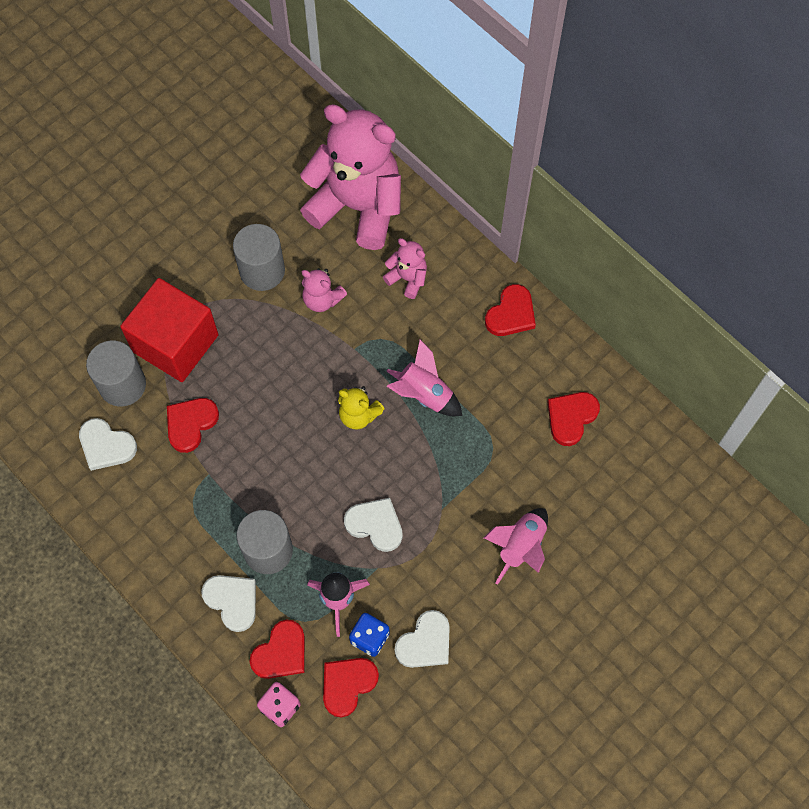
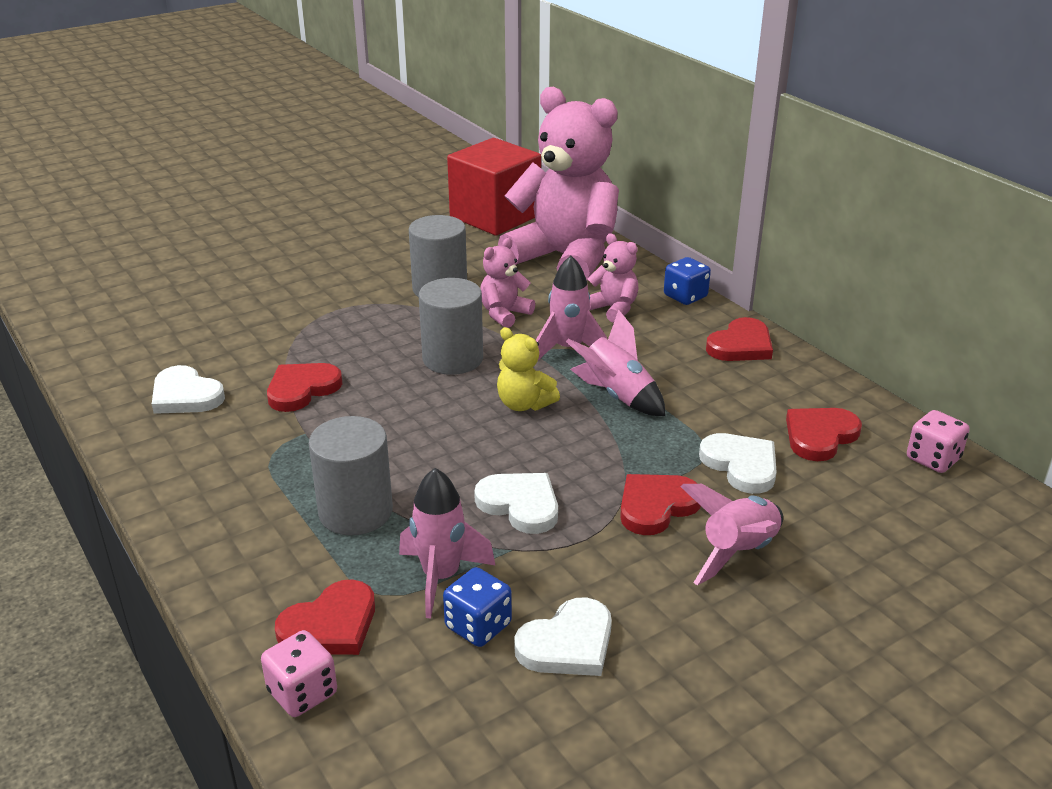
camera: 10 degrees right, 35 degrees down
(122, 385) = (234, 351): grey cylinder -> grey cylinder (453, 359)
(175, 343) = (314, 328): red cube -> red cube (495, 216)
(232, 601) = (281, 557): white heart -> white heart (741, 465)
(322, 299) = (504, 314): pink teddy bear -> pink teddy bear turned 90 degrees clockwise
(347, 684) = (425, 679): red heart -> red heart (656, 506)
(380, 340) = (568, 349): none -> pink rocket
(463, 251) = (685, 296): none -> blue dice
(647, 430) = (933, 459): none -> pink dice

